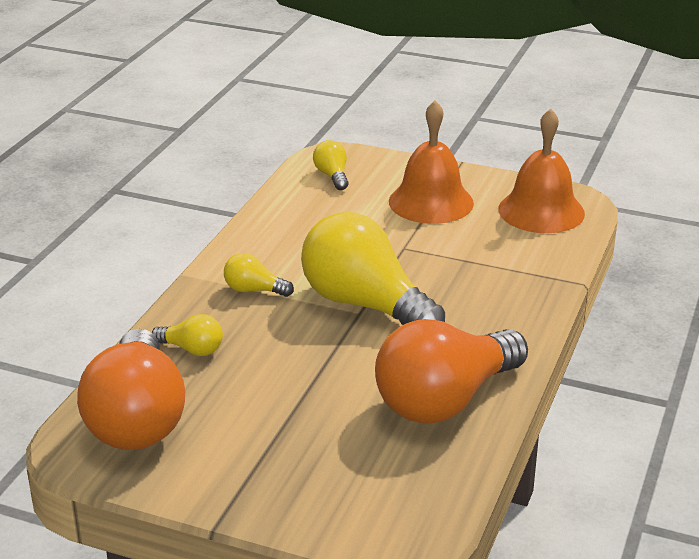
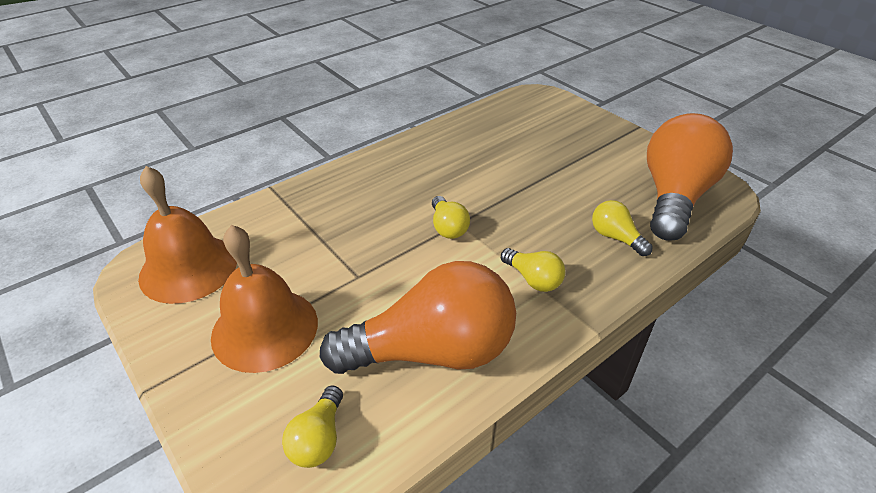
camera: 150 degrees left, 10 degrees up
(365, 305) = (448, 227): yellow light bulb -> yellow light bulb, size x0.44
(445, 400) = (458, 143): orange light bulb -> orange light bulb (433, 351)

